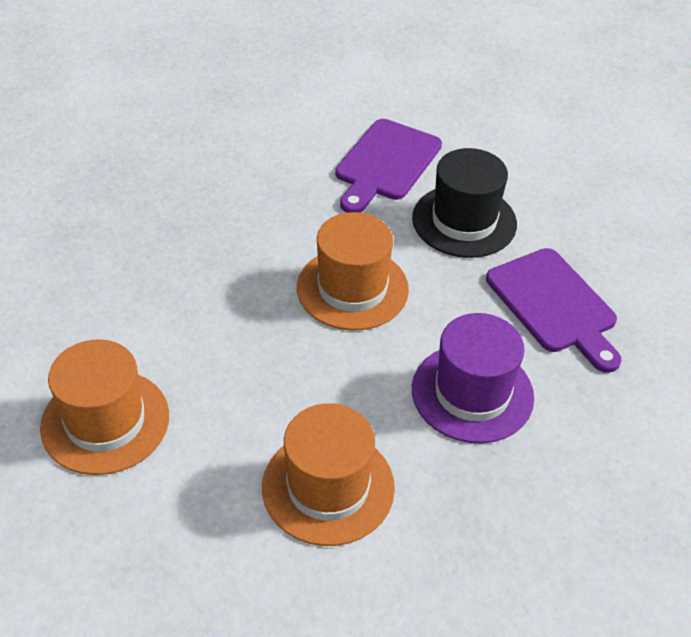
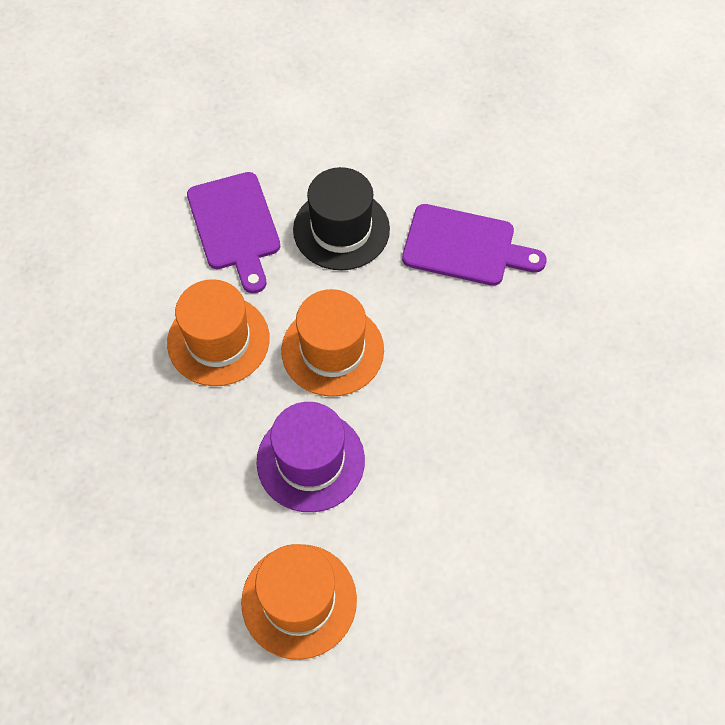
camera: 45 degrees left, 15 degrees up
(328, 487) = (481, 502): orange hat -> orange hat (218, 340)
(472, 393) = (487, 357): purple hat -> purple hat (310, 461)

